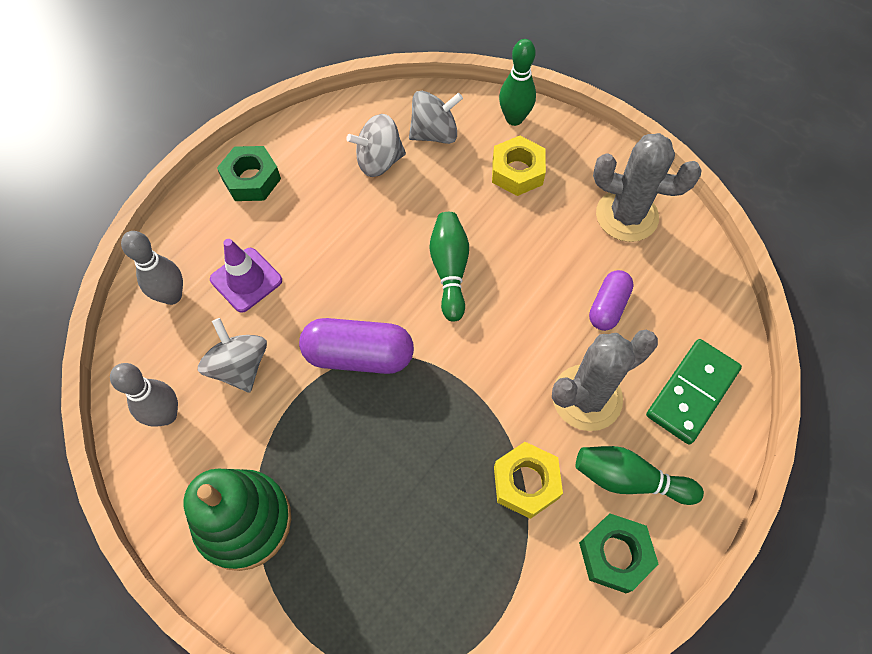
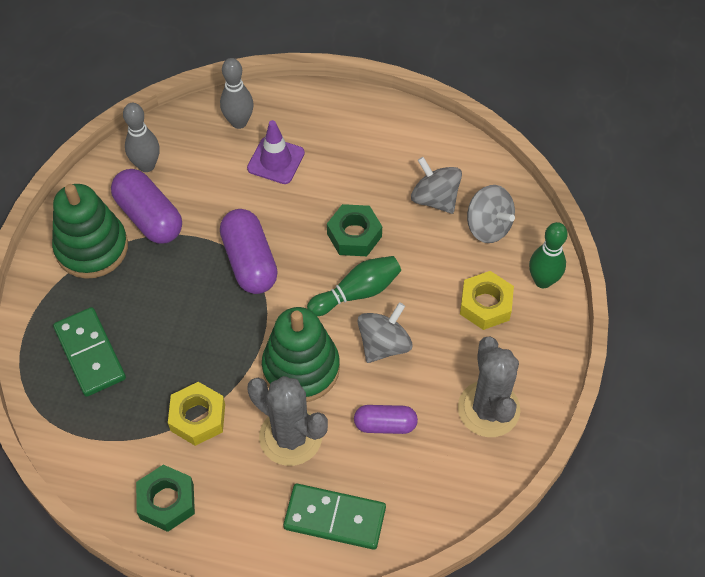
camera: 65 degrees right, 5 degrees down
(239, 439) = (149, 217): none -> purple capsule
(240, 366) = (203, 190): grey spinning top -> grey spinning top (384, 344)
(251, 179) = (366, 121): green nut -> green nut (354, 235)
(389, 575) = (90, 353): none -> green domino
(512, 356) = (301, 368): none -> green stacking toy
(629, 479) = (233, 492): green bowling pin -> none

